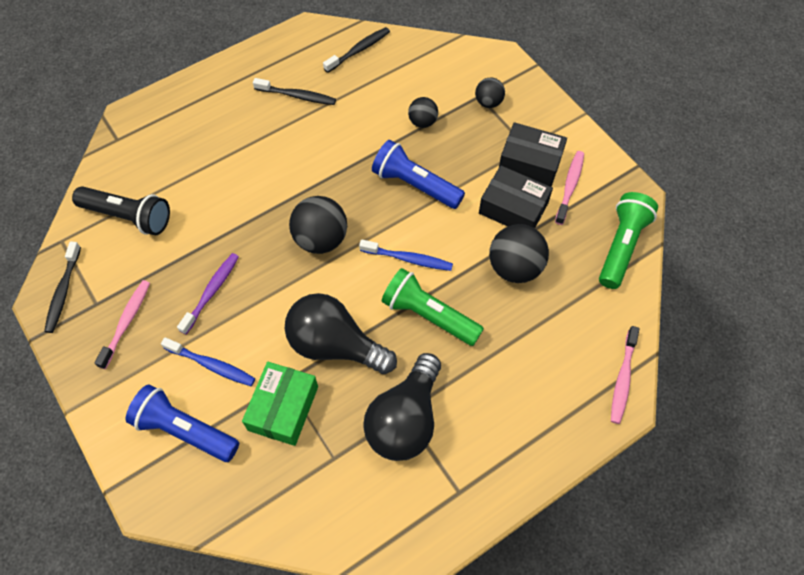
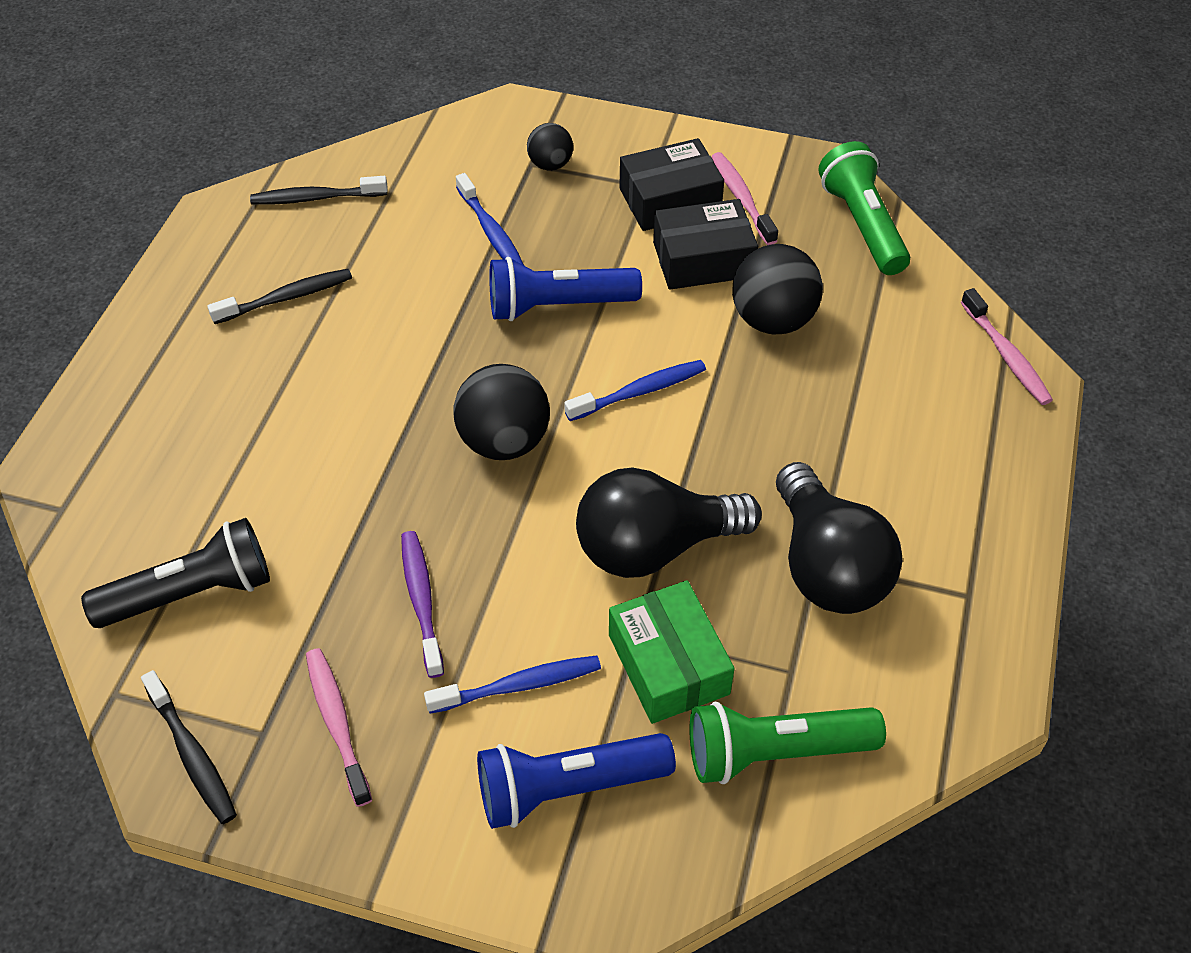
camera: 40 degrees left, 10 degrees down
(359, 50) = (316, 198): black toothbrush -> black toothbrush turned 105 degrees counterclockwise
(422, 122) = (491, 232): black ball -> blue toothbrush
(428, 315) = (731, 436): green flashlight -> green flashlight (775, 753)

